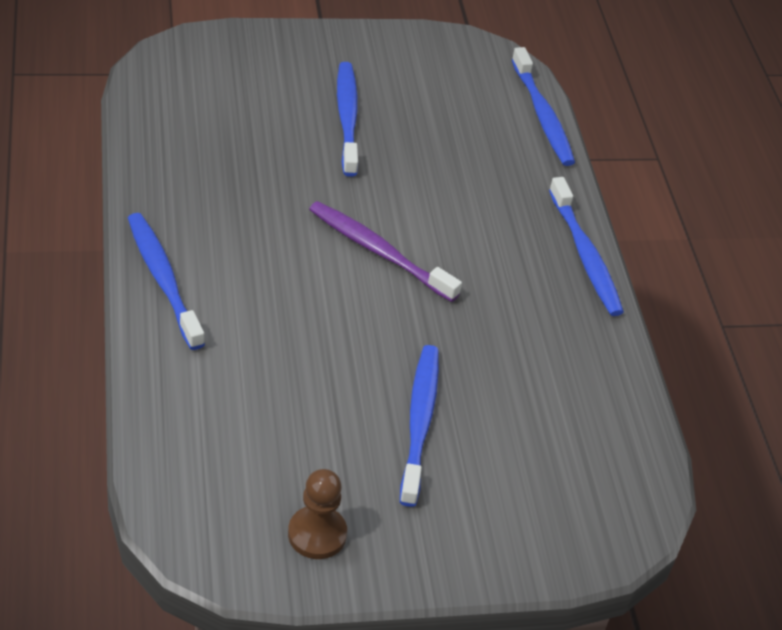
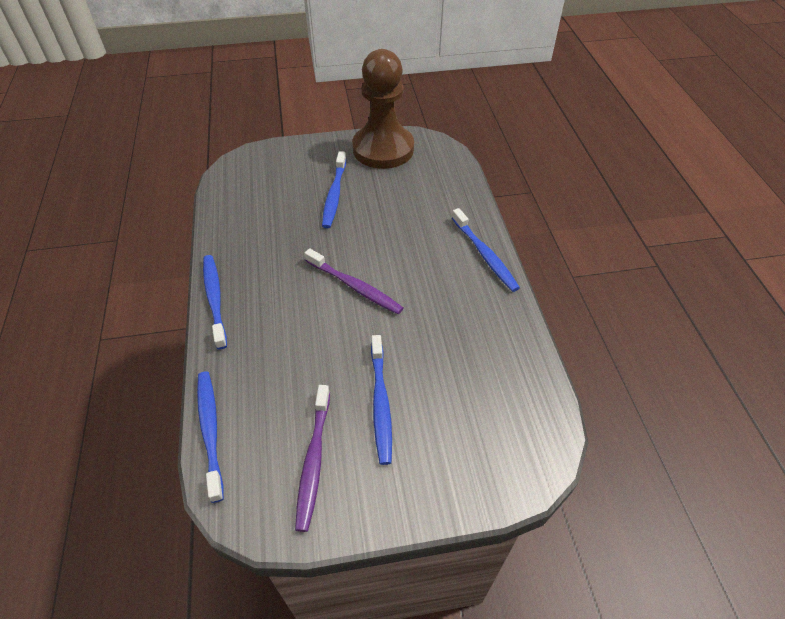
camera: 175 degrees left, 5 degrees up
(317, 534) = (383, 149): brown pawn -> brown pawn, size x2.35
(422, 80) = (314, 460): none -> purple toothbrush

